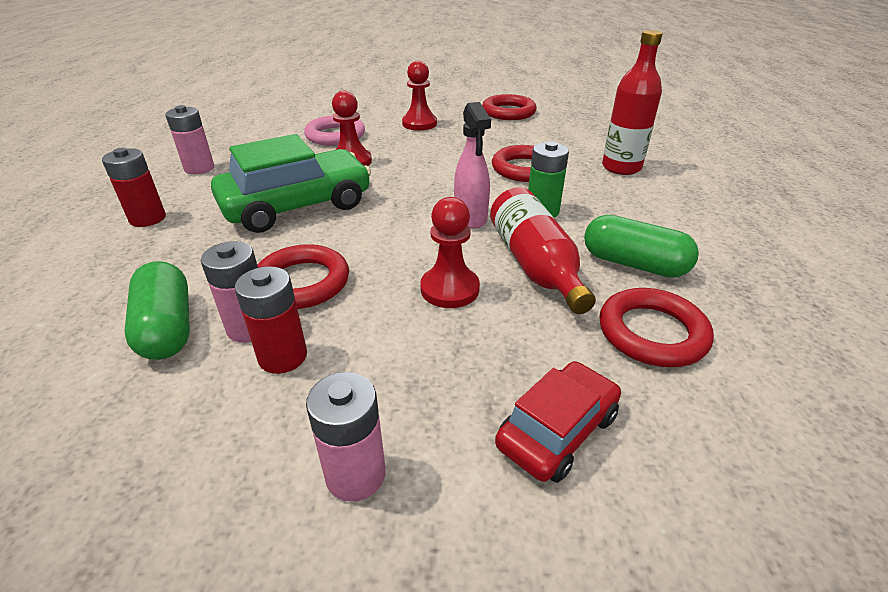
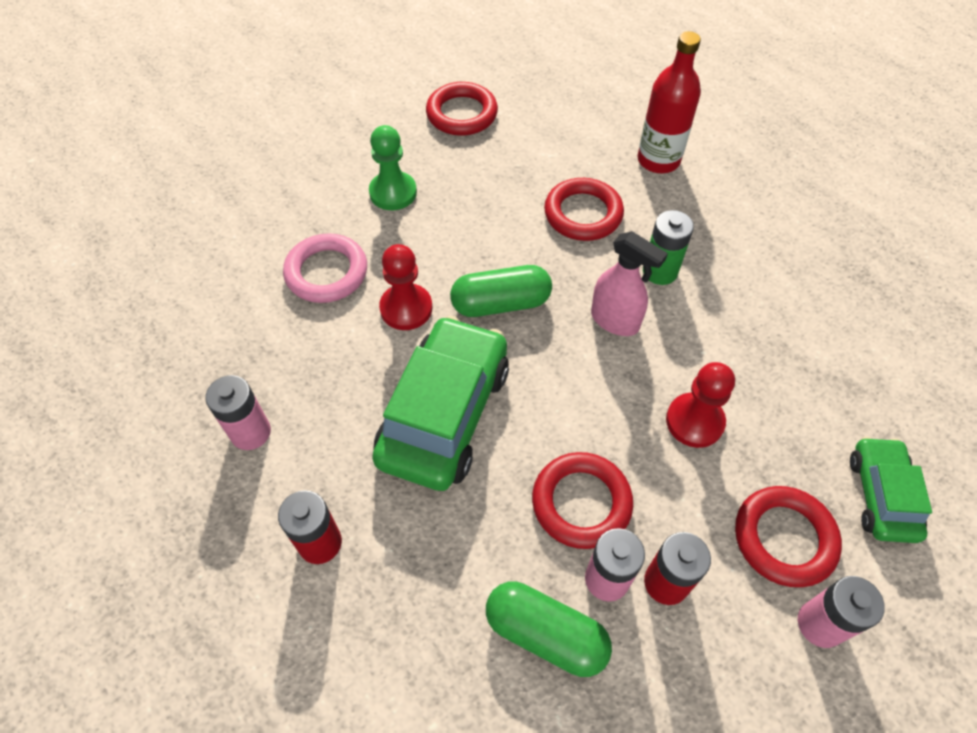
camera: 40 degrees left, 20 degrees up
(419, 124) = (393, 192): red pawn -> green pawn
(535, 265) = (722, 347): red bottle -> none
(557, 430) = (881, 495): red car -> green car
(633, 264) = (782, 296): green capsule -> green capsule (501, 303)
(652, 333) = (854, 365): red ring -> red ring (784, 538)

